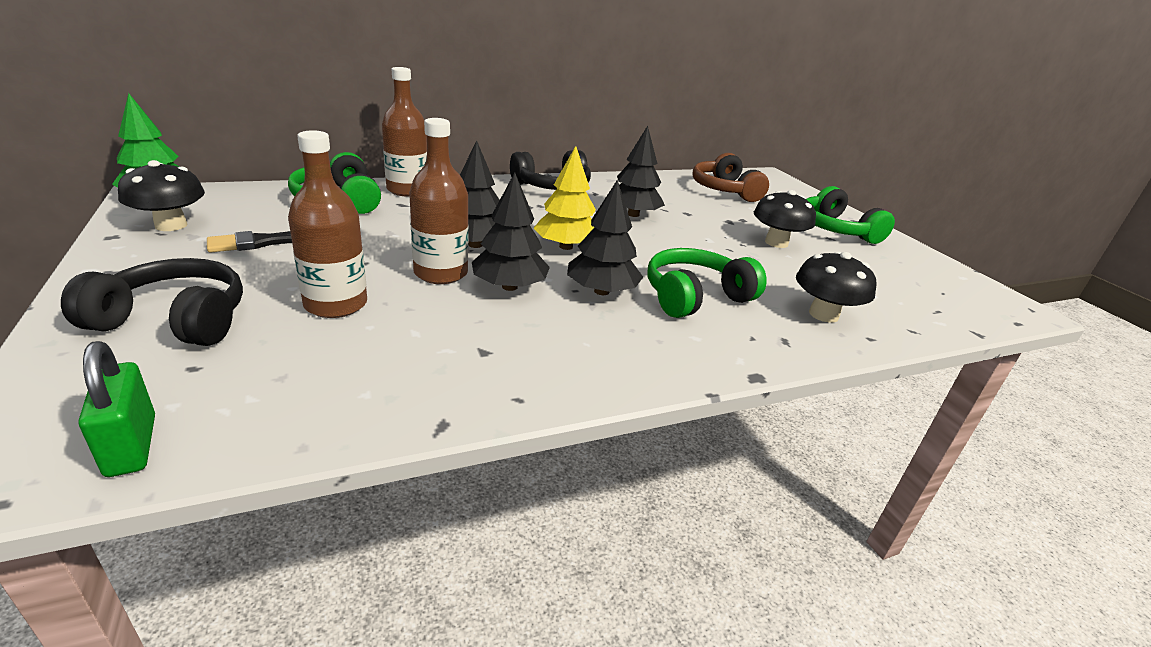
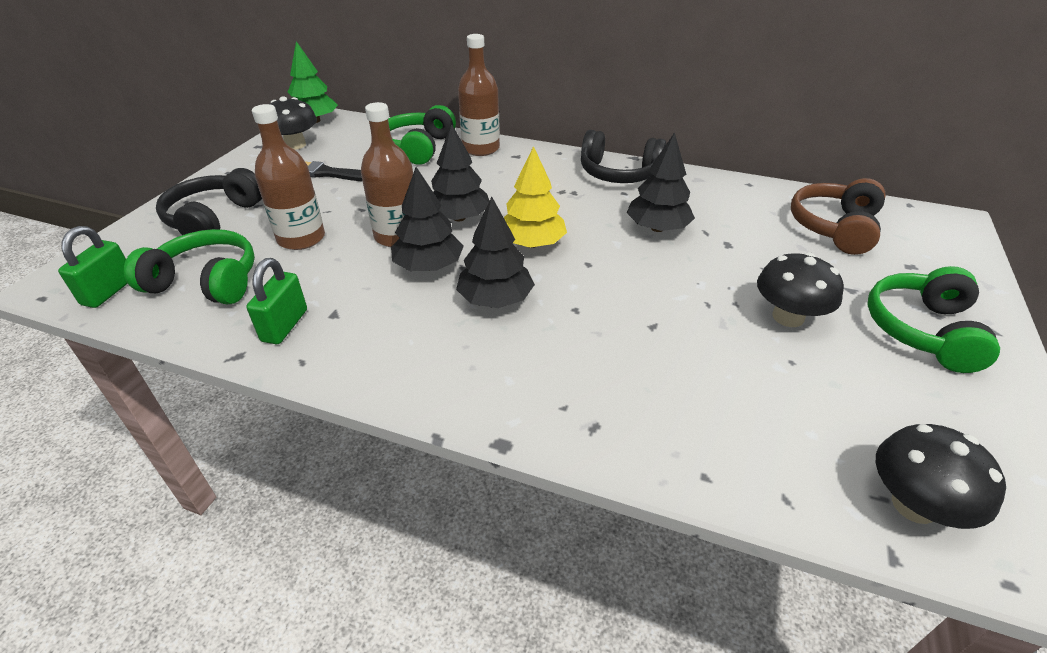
camera: 45 degrees right, 10 degrees up
(174, 320) = (214, 218): black headphones -> black headphones turned 120 degrees counterclockwise
(449, 379) = (285, 325): none -> green padlock
(695, 297) = (575, 341): green headphones -> green headphones (206, 282)
(823, 314) = (692, 423): black mushroom -> black mushroom (914, 505)

